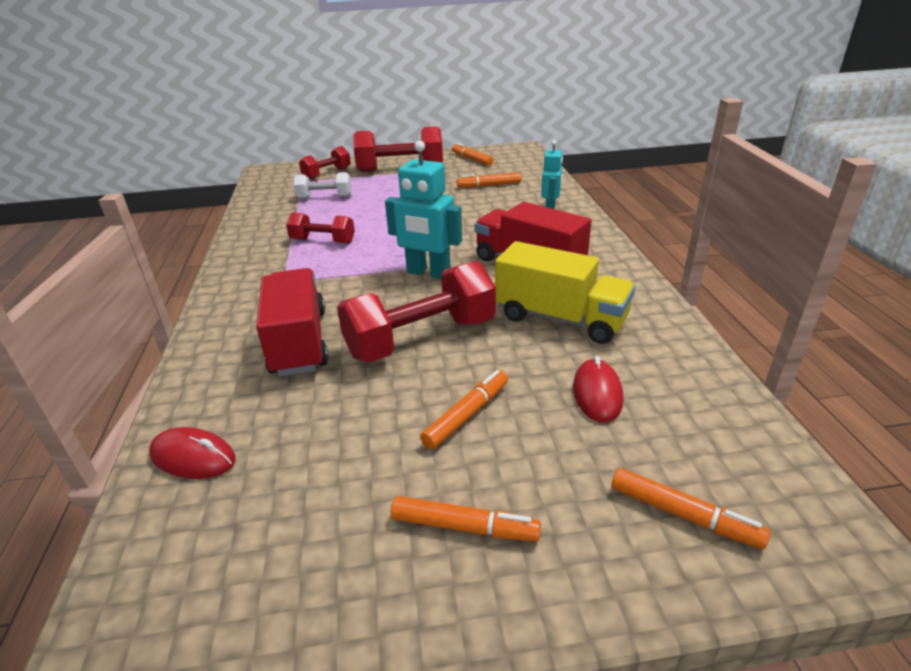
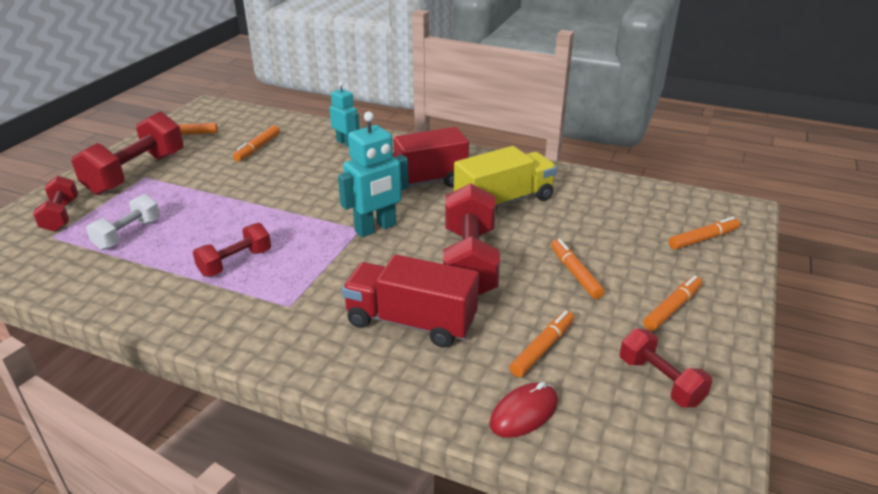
camera: 60 degrees left, 0 degrees up
(295, 558) = (660, 381): none -> red dumbbell
(305, 435) = (542, 348): none -> orange marker
(597, 393) = (593, 222): red mouse -> none

